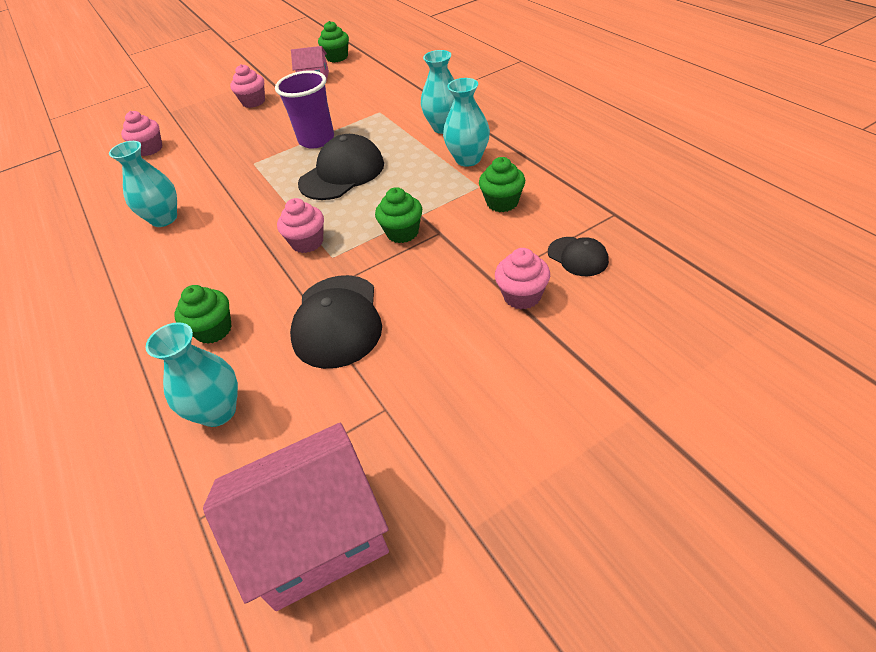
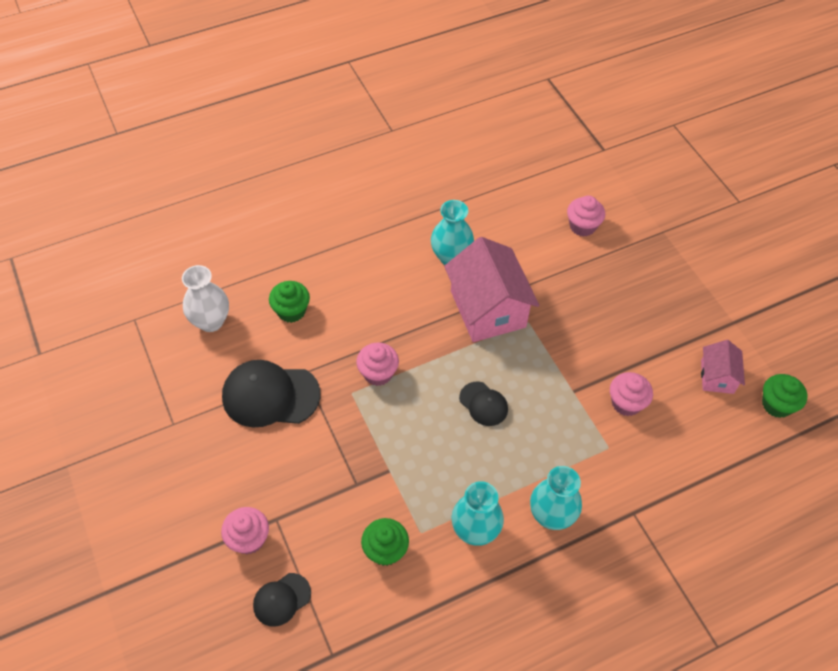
camera: 90 degrees right, 10 degrees up
(218, 411) = (211, 321): turquoise vase -> white vase
(253, 102) = (667, 313): pink cupcake -> pink cupcake (626, 403)
(316, 140) = (559, 380): purple cup -> none
(318, 536) = (97, 382): pink house -> pink house (487, 309)
(342, 173) = (483, 404): black cap -> black cap, size x0.54
(402, 232) = (366, 452): green cupcake -> none

